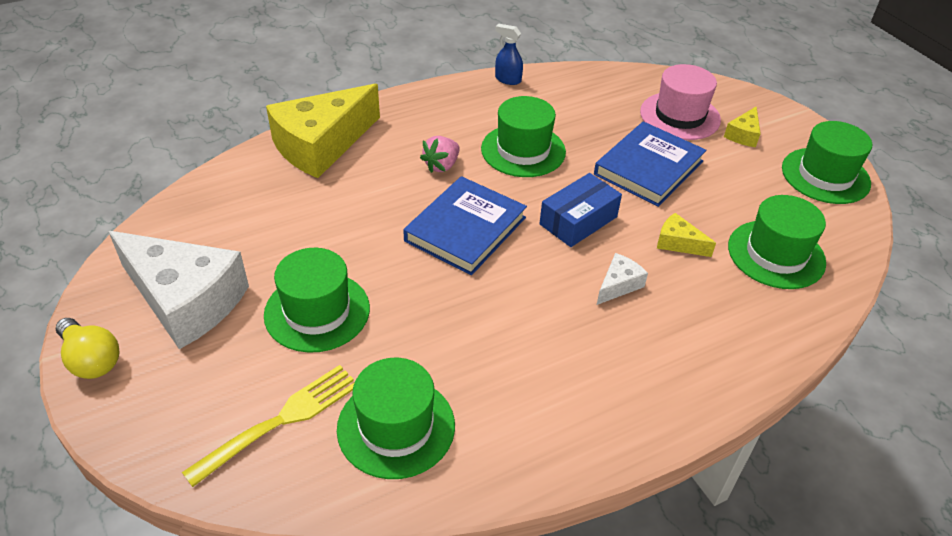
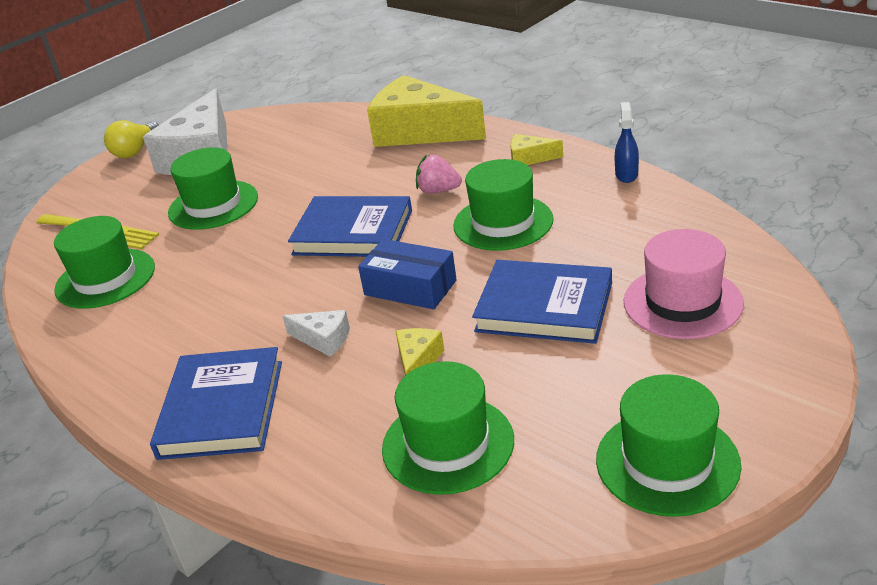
camera: 75 degrees right, 10 degrees down
(680, 367) = (221, 409): none -> blue book
(743, 135) = (694, 364): yellow cheese -> yellow cheese (529, 158)

